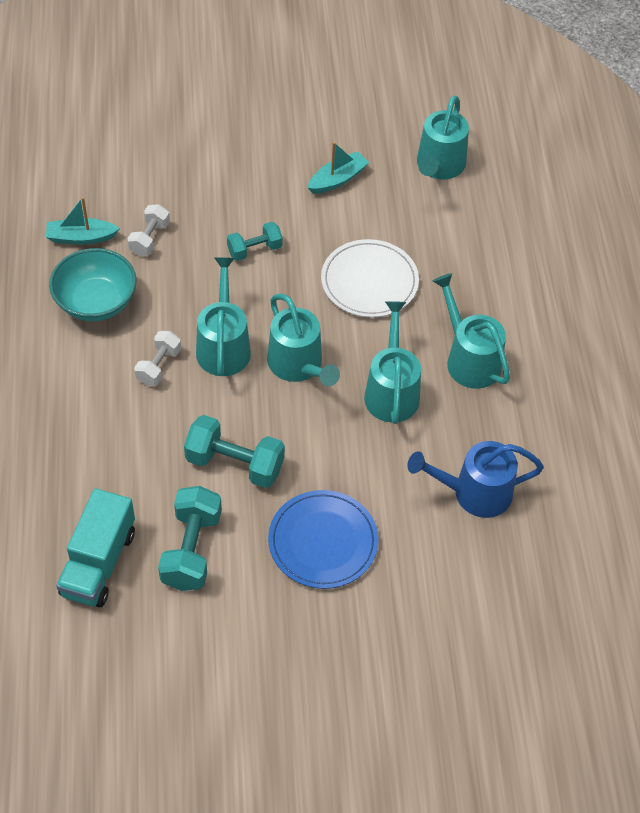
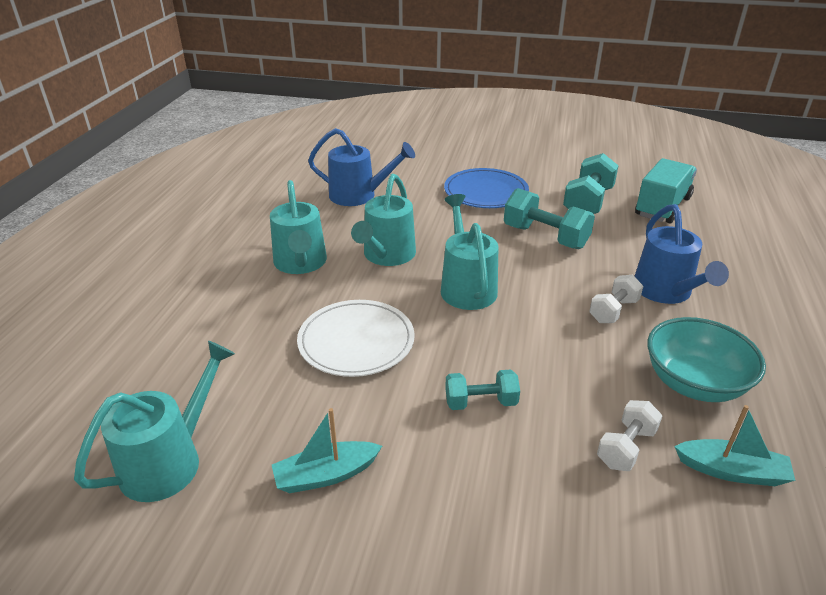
camera: 160 degrees left, 20 degrees down
(108, 403) = (666, 292): none -> blue watering can
(223, 346) = (541, 315): turquoise watering can -> none

